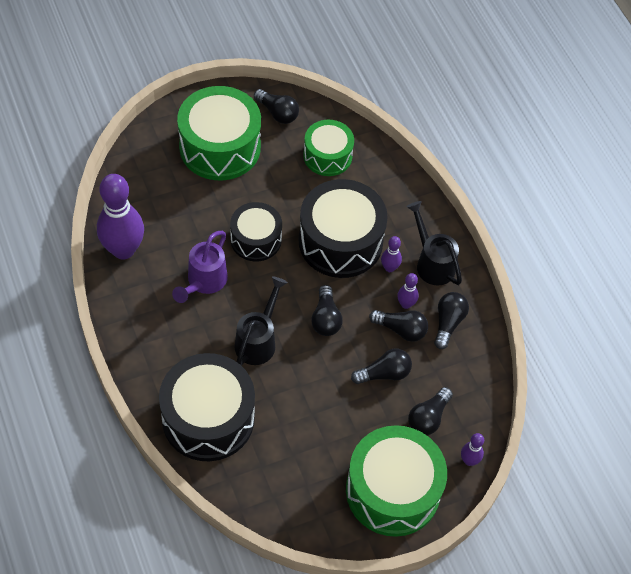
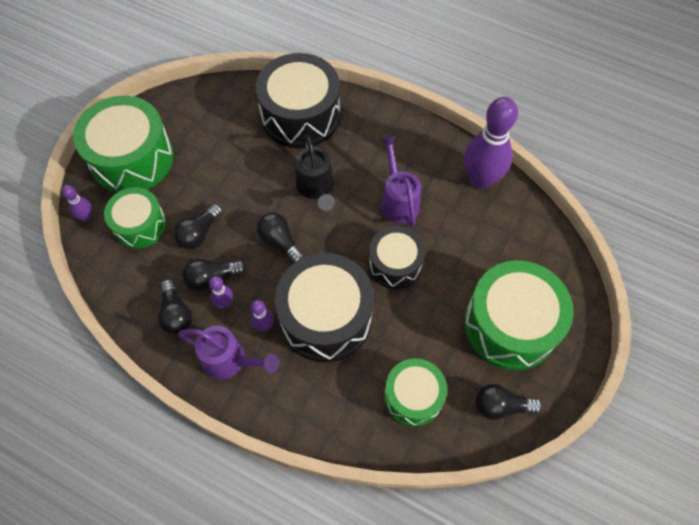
camera: 145 degrees right, 5 degrees up
(428, 418) = (140, 225): black light bulb -> green drum
(432, 263) = (230, 361): black watering can -> purple watering can

